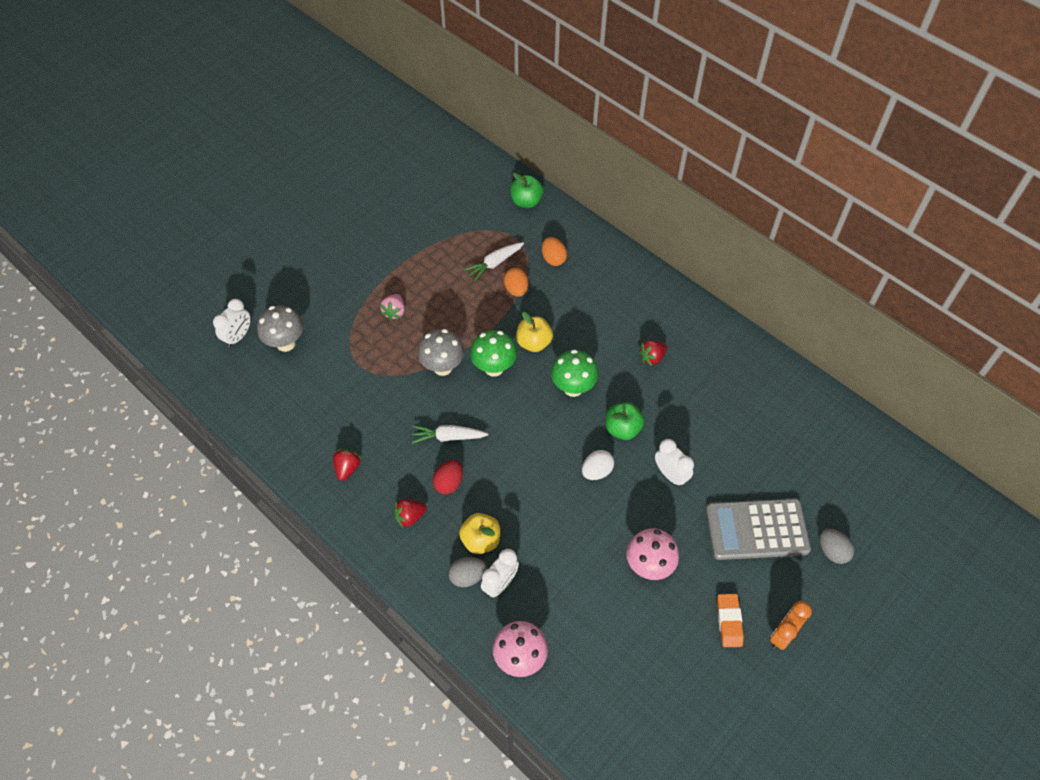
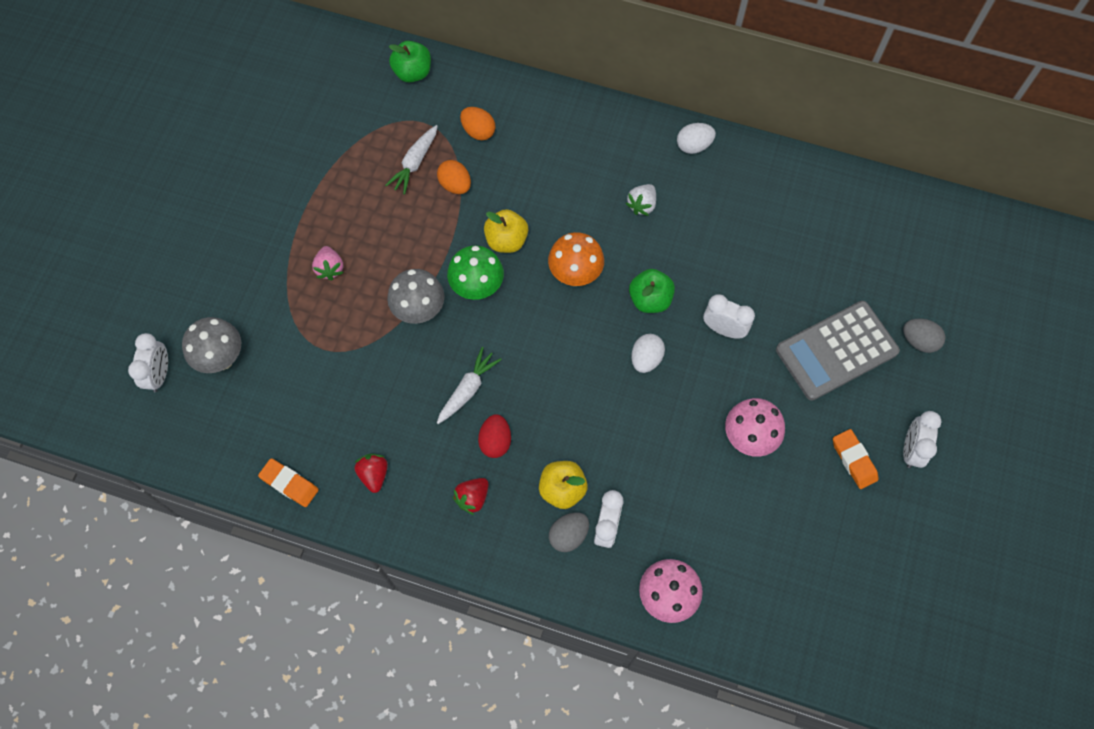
camera: 25 degrees left, 10 degrees up
(284, 449) = (289, 484): none -> orange eraser
(448, 437) = (468, 389): white carrot -> white carrot turned 150 degrees clockwise
(573, 388) = (575, 275): green mushroom -> orange mushroom
(652, 357) = (642, 205): red strawberry -> white strawberry
(715, 330) = (693, 146): none -> white egg
(783, 635) = (911, 450): orange clock -> white clock

